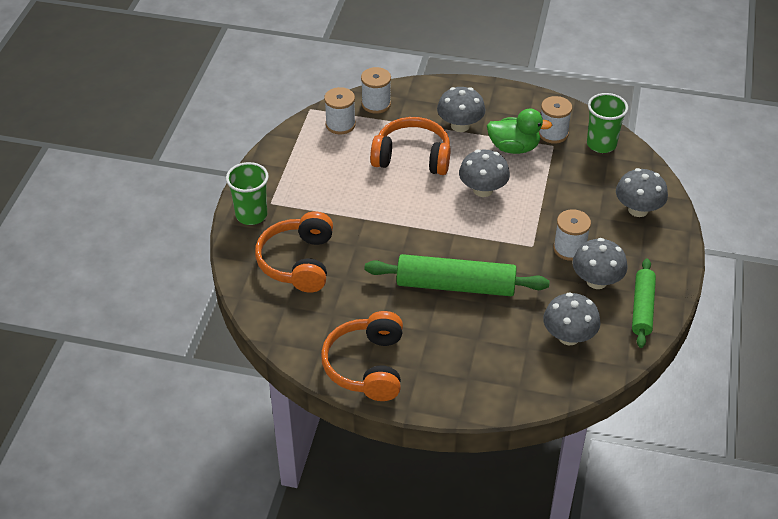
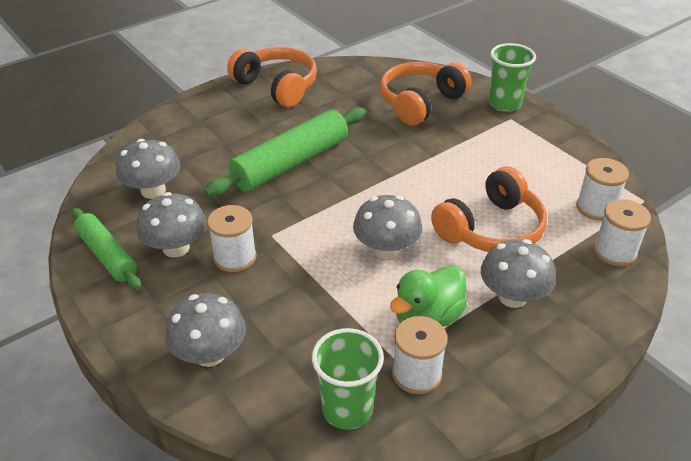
camera: 130 degrees right, 5 degrees down
(298, 262) = (420, 102): orange headphones -> orange headphones turned 90 degrees counterclockwise

